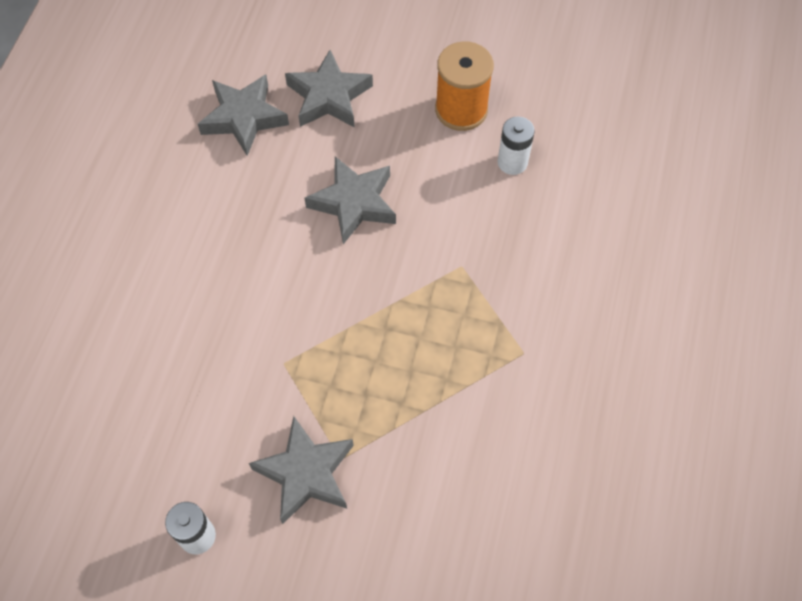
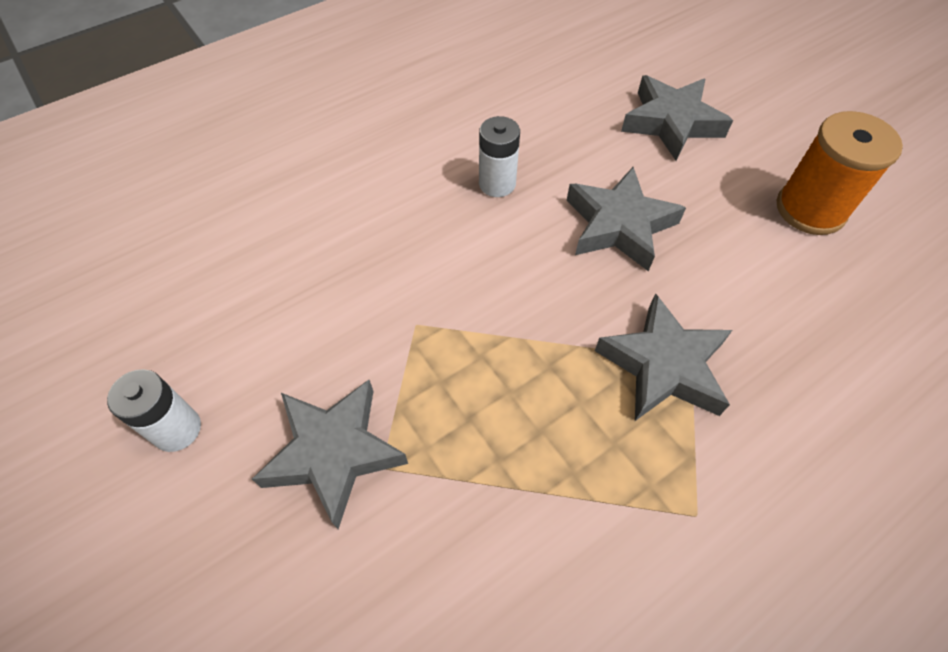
camera: 40 degrees right, 5 degrees down
(244, 118) = (573, 97): grey star -> grey star (663, 366)
(512, 162) = (837, 294): white battery -> white battery (497, 184)

